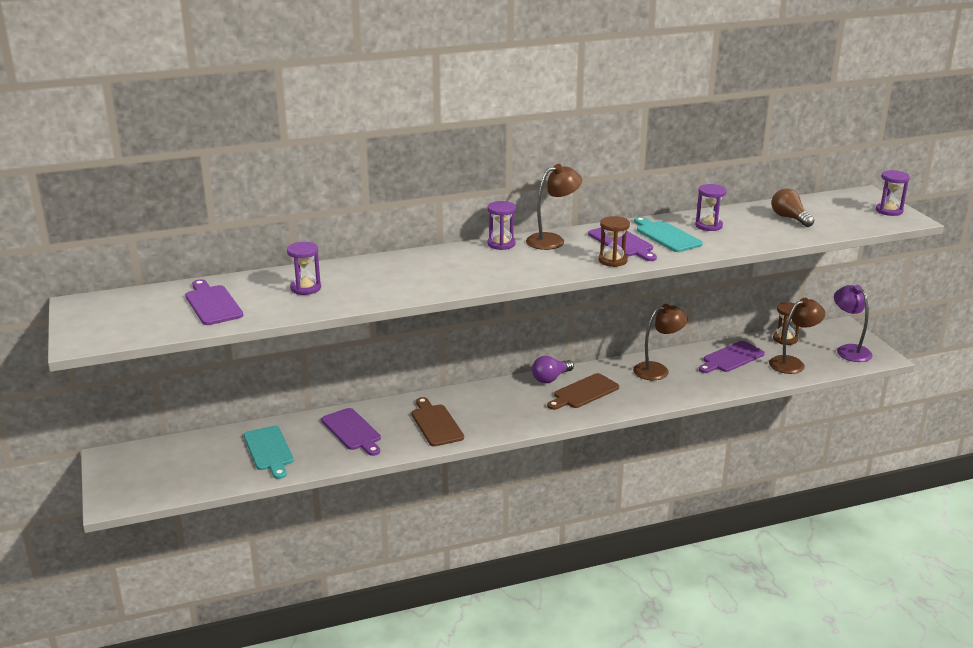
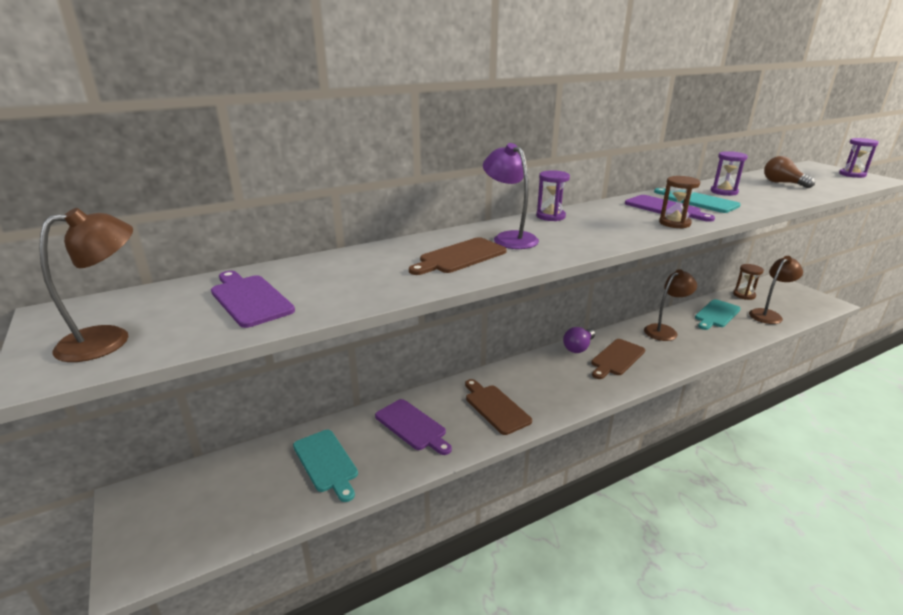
camera: 10 degrees left, 0 degrees up
(305, 288) = (364, 272): purple hourglass -> none
(390, 280) = (460, 257): none -> brown cutting board
(552, 240) = (597, 210): brown lamp -> brown lamp (109, 339)
(731, 358) = (716, 314): purple cutting board -> turquoise cutting board
(849, 350) = (800, 300): purple lamp -> purple lamp (509, 238)

